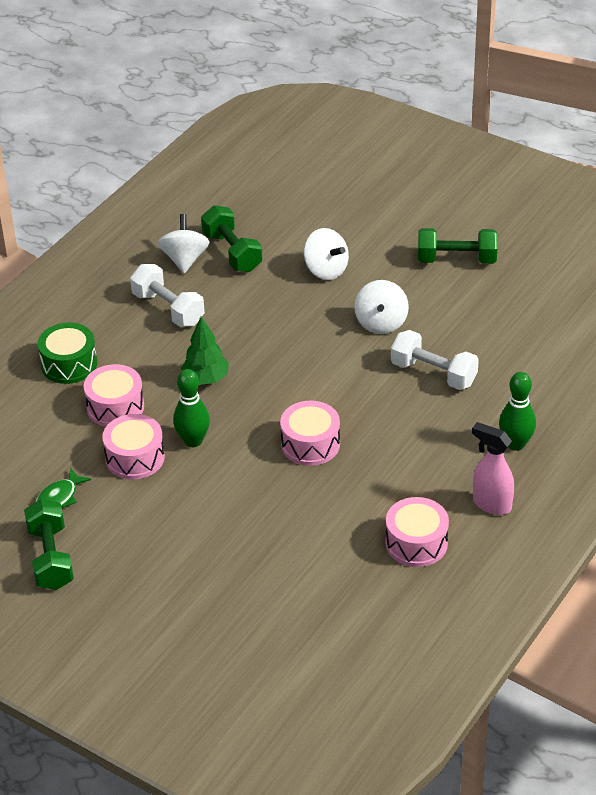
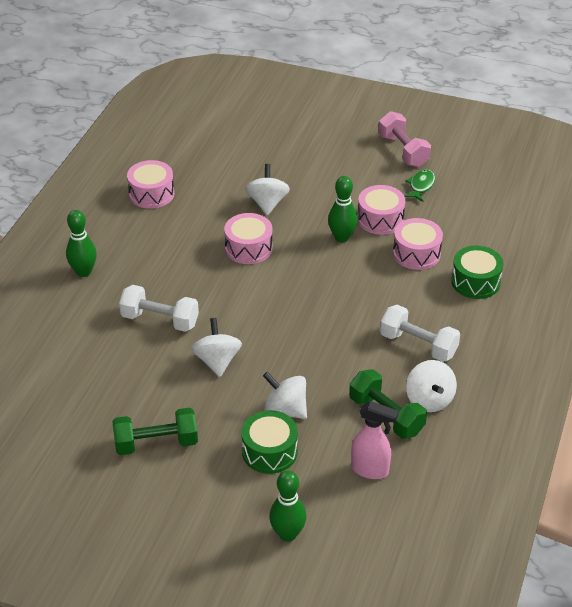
camera: 165 degrees right, 0 degrees up
(51, 558) = (403, 151): green dumbbell -> pink dumbbell
(206, 379) = (354, 286): green tree -> none
(267, 504) = (267, 203): none -> white spinning top
(352, 239) = (269, 451): none -> green drum
(356, 181) = (287, 534): none -> green bowling pin
(491, 504) = (99, 226): pink spray bottle -> pink spray bottle (370, 470)

